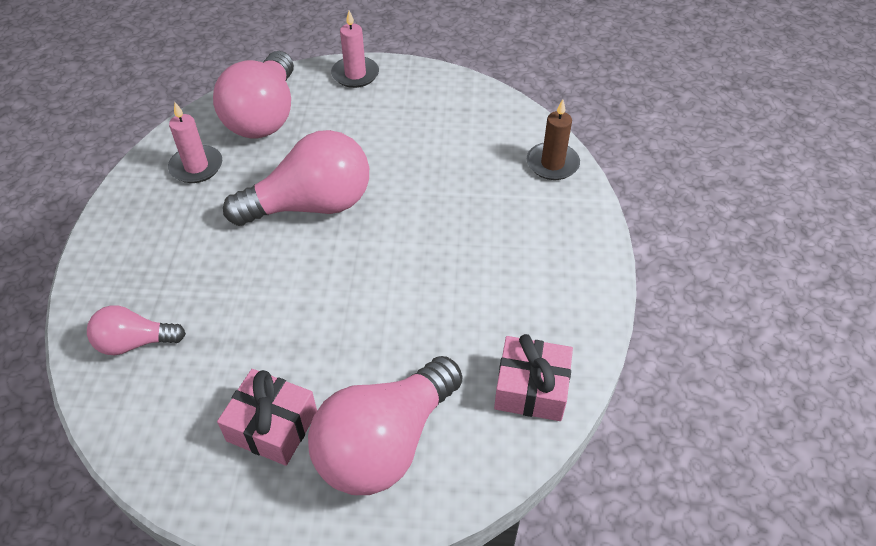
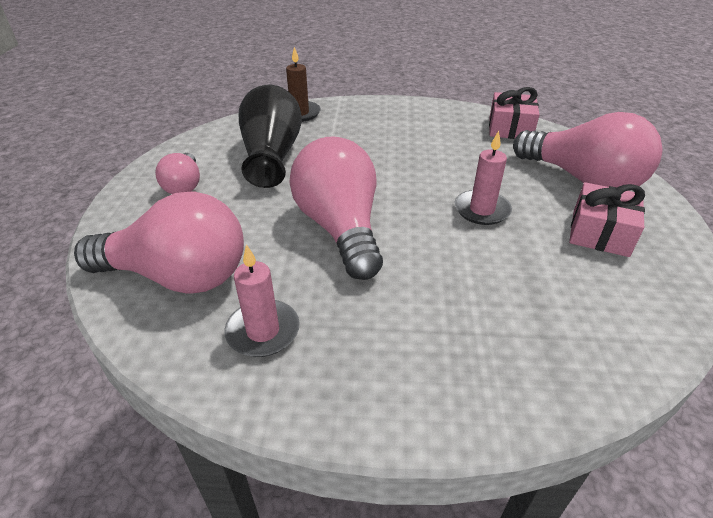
camera: 90 degrees left, 10 degrees down
(135, 342) = (556, 342): pink light bulb -> pink light bulb (184, 185)
(355, 74) = (130, 210): pink candle -> pink candle (482, 210)
(448, 149) = (272, 155): none -> black vase

